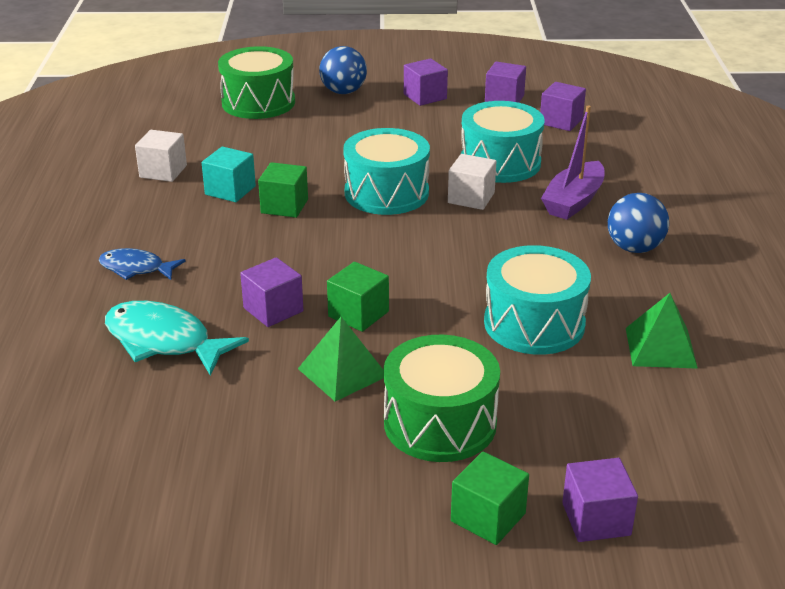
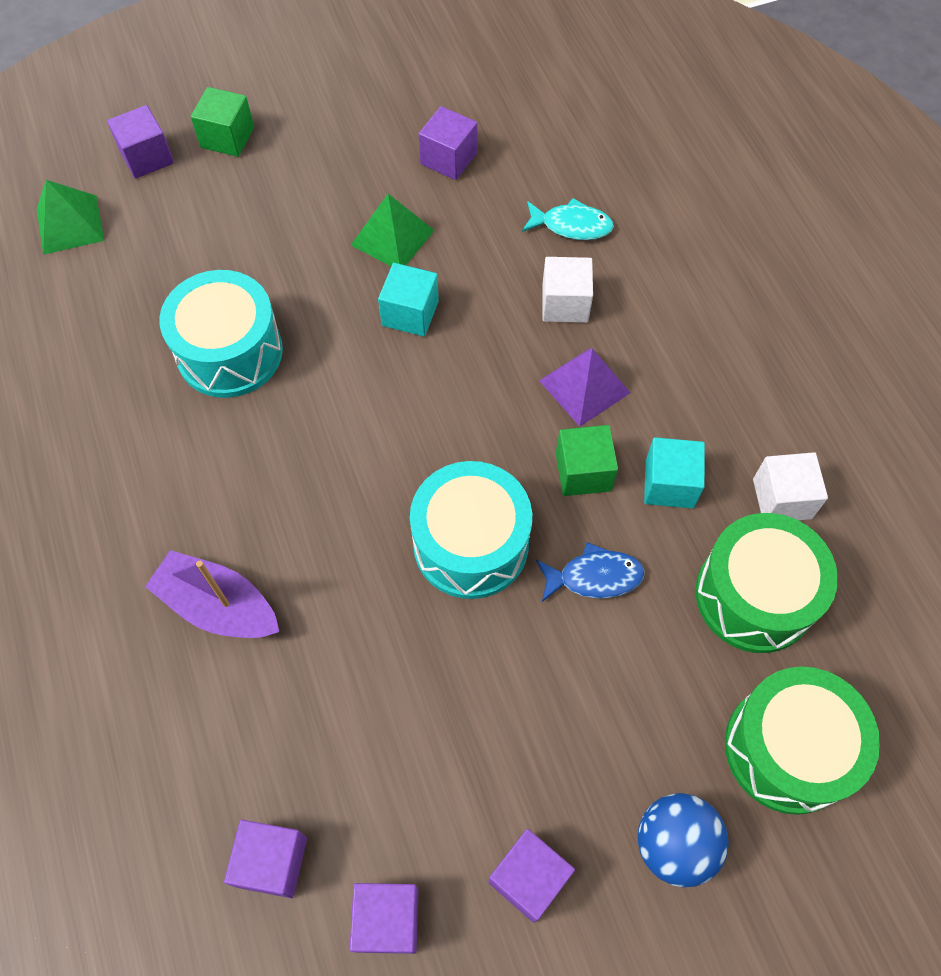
camera: 160 degrees right, 30 degrees up
(136, 268) = (671, 310): blue fish -> blue fish (594, 577)
(164, 341) = (571, 226): turquoise fish -> turquoise fish, size x0.62
(246, 243) = (584, 386): none -> purple pyramid
(273, 310) = (496, 294): purple cube -> purple cube (448, 158)
(358, 314) = (410, 313): green cube -> turquoise cube
(440, 423) = (288, 208): green drum -> green drum (754, 595)
(471, 198) = (357, 569): white cube -> white cube (565, 303)
(500, 163) = (341, 679): turquoise drum -> none
(573, 201) = (218, 606): purple boat -> purple boat turned 75 degrees counterclockwise
(634, 248) = (131, 521): blue ball -> none
(660, 347) = (98, 355): green pyramid -> green pyramid (70, 224)

